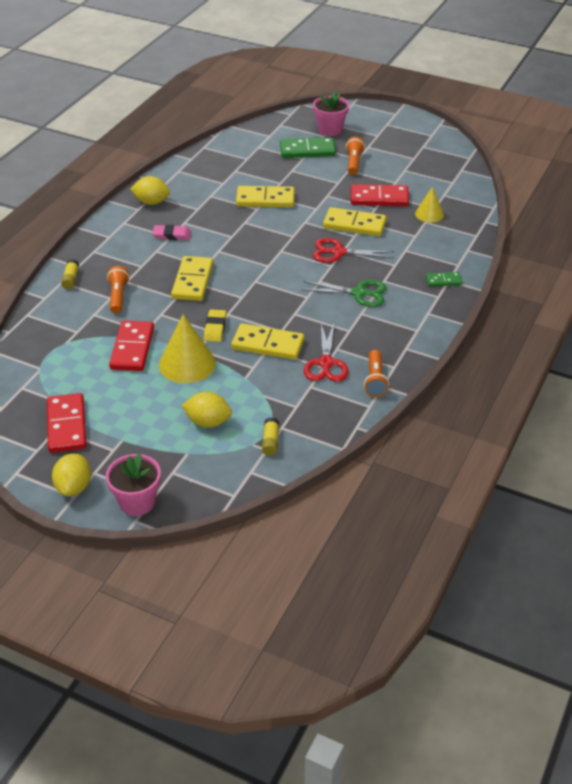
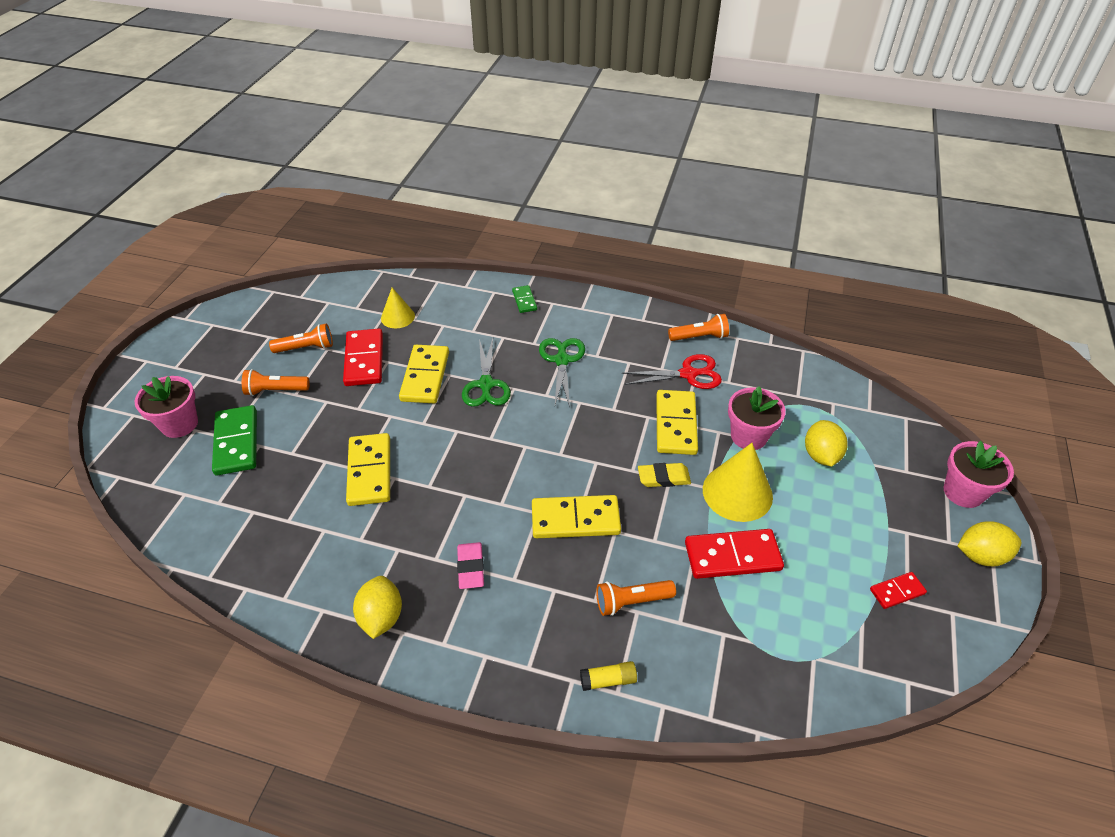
camera: 100 degrees left, 5 degrees up
(67, 425) = (897, 591): red domino -> red domino, size x0.54
(242, 383) = (748, 436): none -> pink flower pot
(270, 442) = (822, 401): yellow glue stick -> none
(338, 252) = (486, 384): red scissors -> green scissors
(398, 173) = (306, 348): none -> orange flashlight

